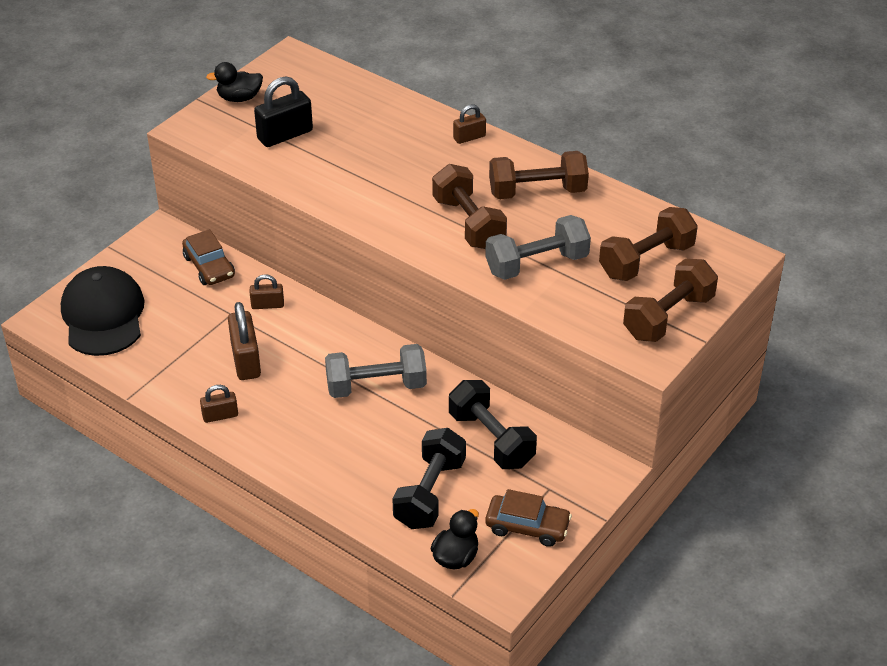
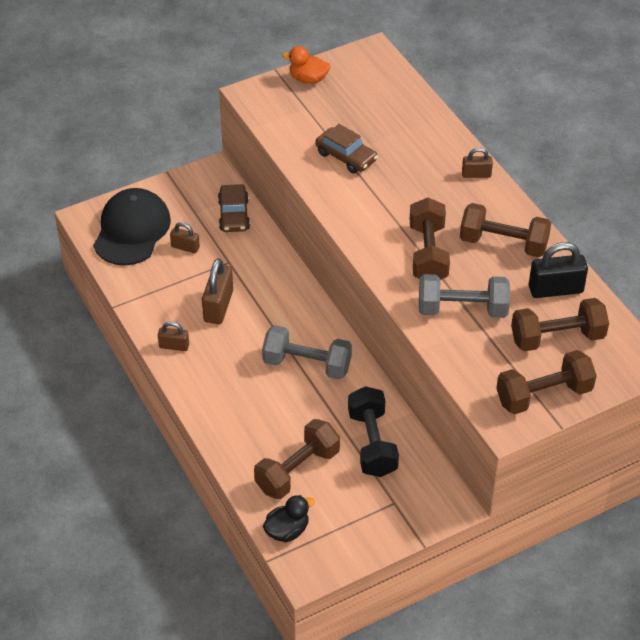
camera: 25 degrees right, 5 degrees up
(239, 98) = (308, 79): black duck -> orange duck
(267, 305) = (261, 264): brown padlock -> brown padlock (185, 247)
(285, 135) = (325, 124): black padlock -> black padlock (555, 289)
(430, 493) = (297, 470): black dumbbell -> brown dumbbell
(527, 526) = (358, 527): brown car -> brown car (346, 156)

